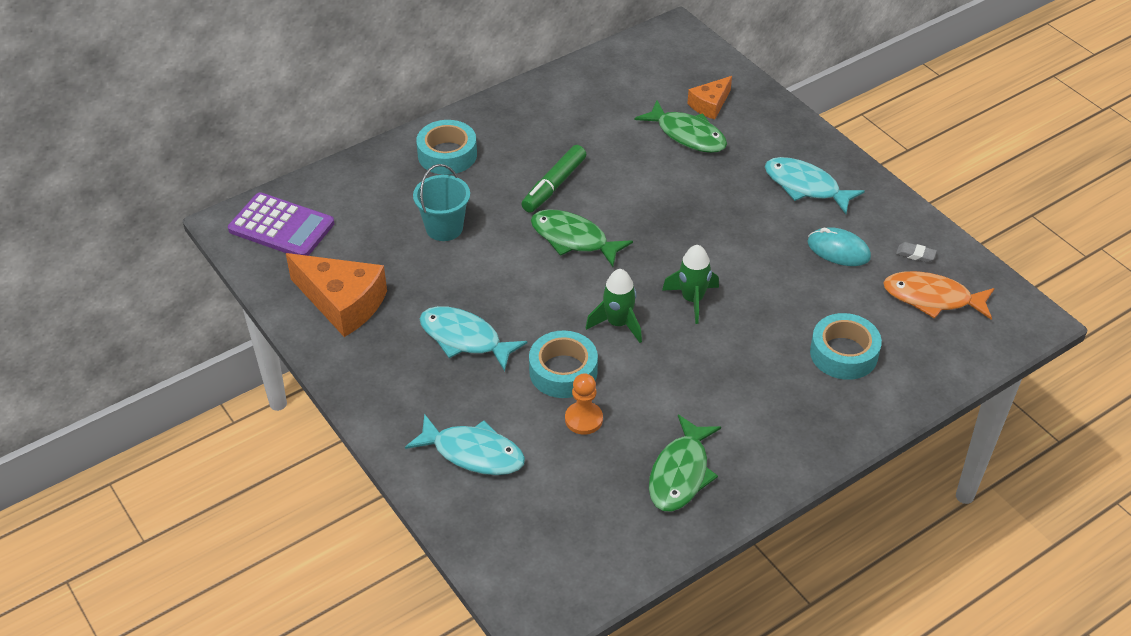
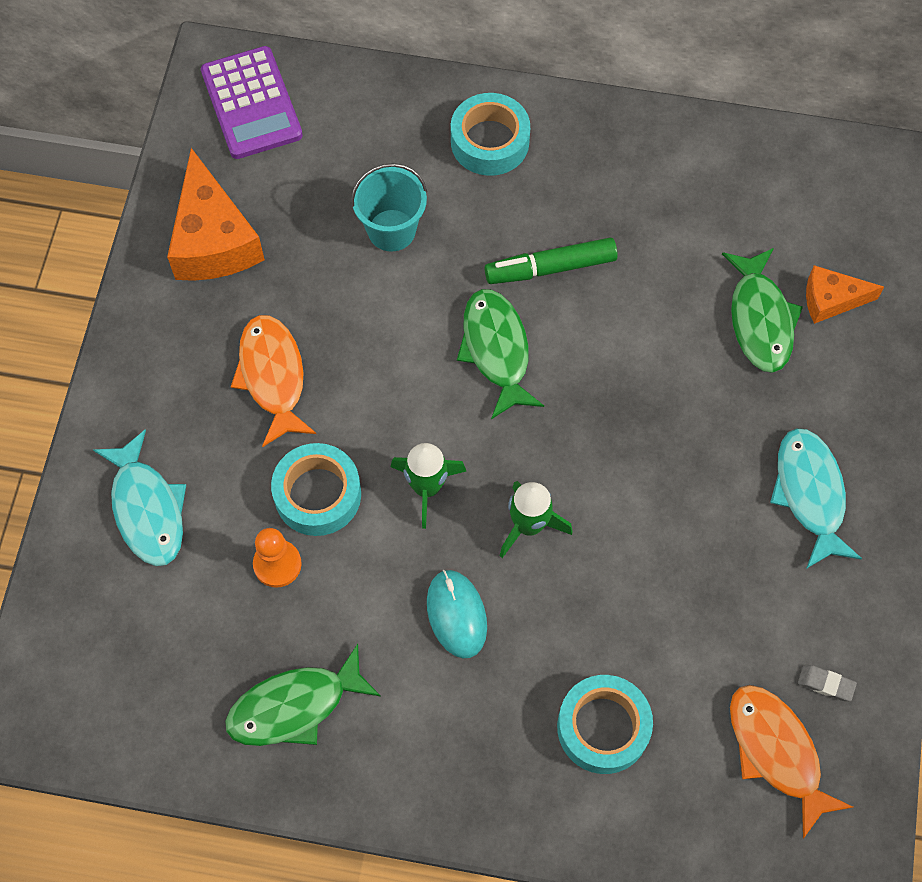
camera: 45 degrees right, 20 degrees up
(464, 339) = (273, 376): turquoise fish -> orange fish
(838, 250) = (748, 603): turquoise mouse -> turquoise mouse (456, 614)
(915, 254) = (826, 684): grey eraser -> grey eraser turned 45 degrees counterclockwise

